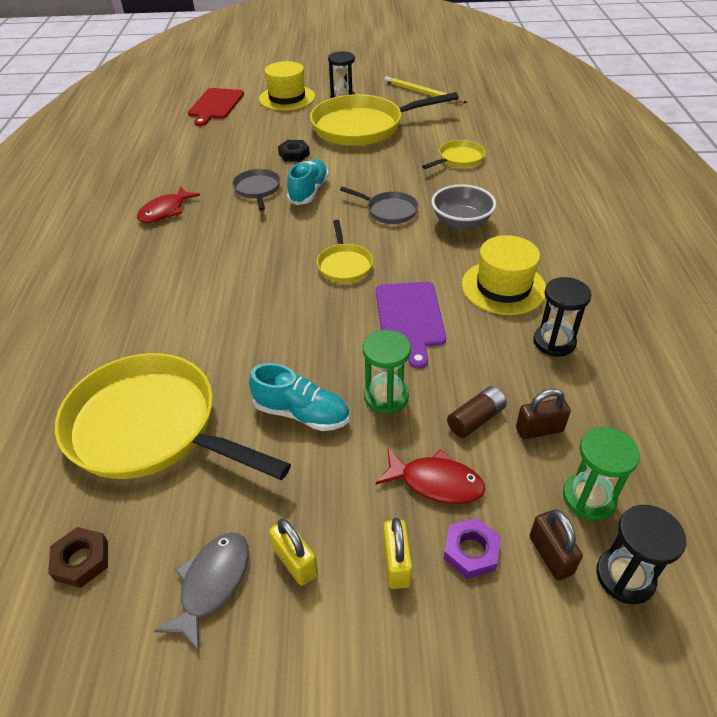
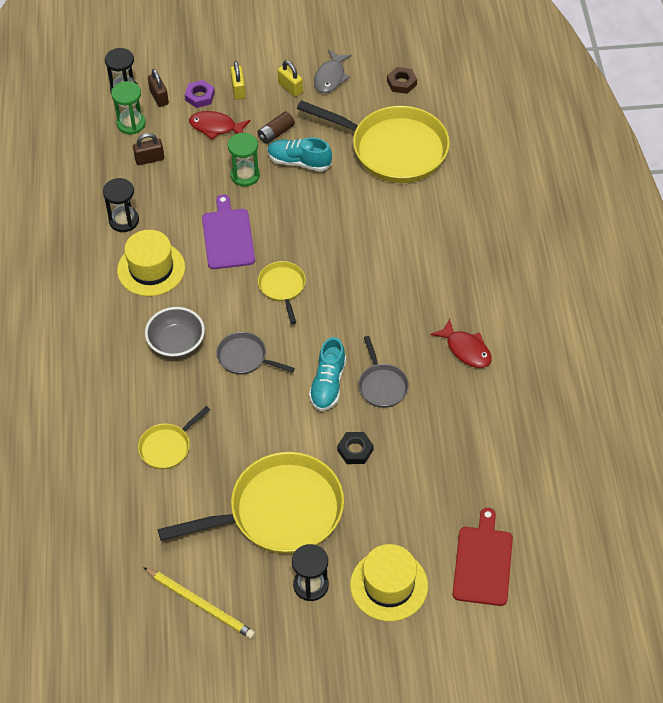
camera: 175 degrees right, 10 degrees up
(165, 211) = (466, 349): red fish -> red fish turned 105 degrees clockwise
(475, 419) = (188, 163): brown battery -> brown battery (276, 133)

